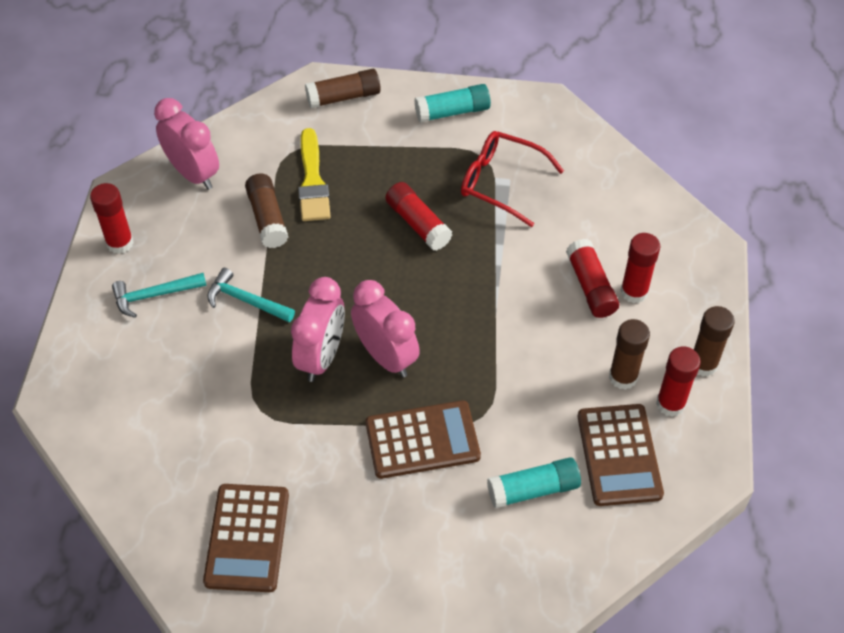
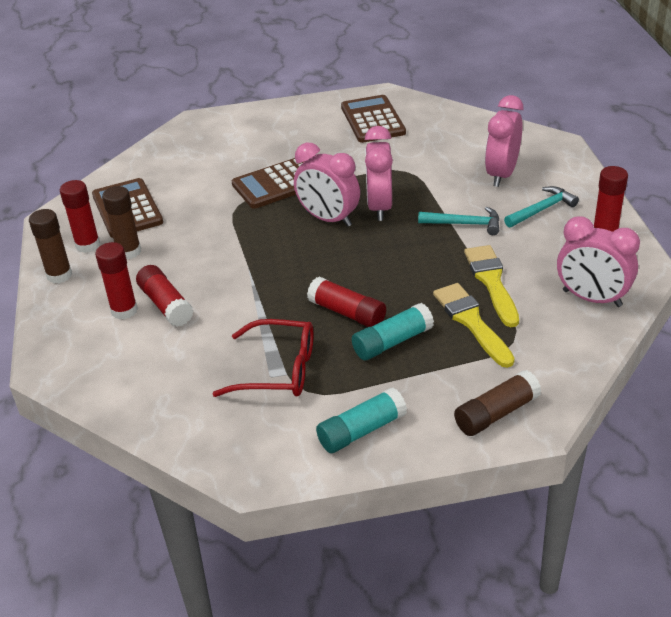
camera: 165 degrees right, 15 degrees down
(157, 365) = (501, 174): none -> pink clock
(267, 218) = (491, 282): brown glue stick -> yellow brush
(533, 489) = (188, 179): turquoise glue stick -> turquoise glue stick (392, 342)

